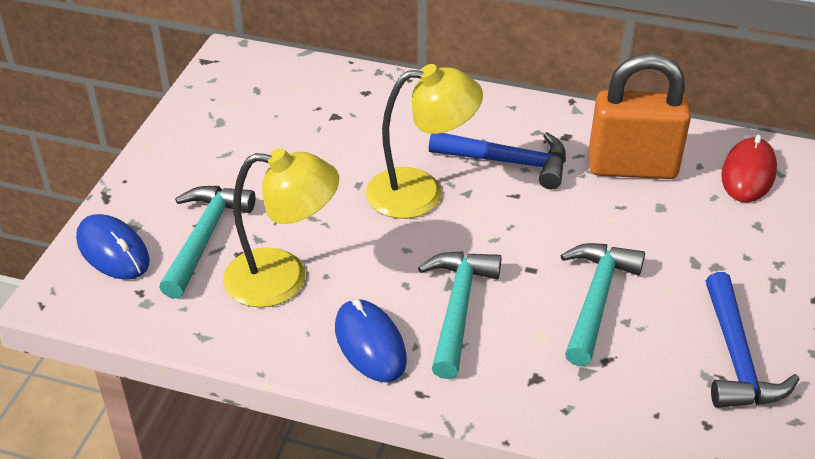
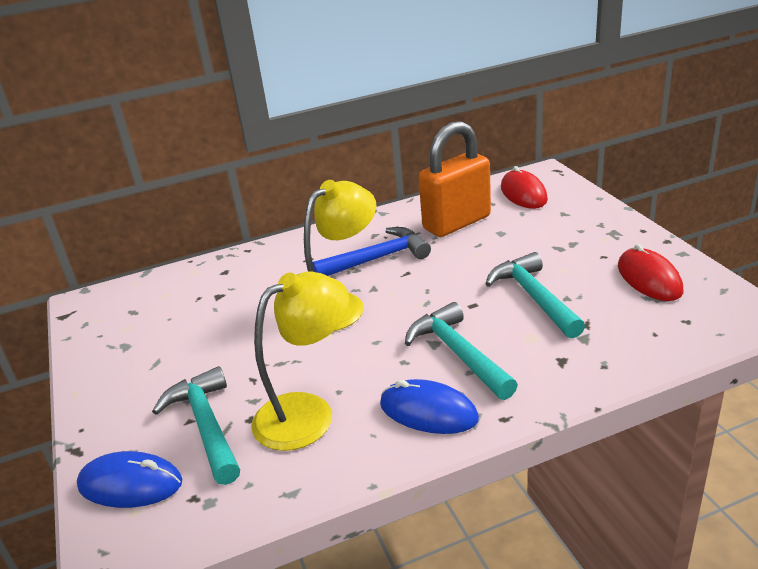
camera: 35 degrees left, 10 degrees down
(736, 357) = (649, 279): blue hammer -> red mouse

